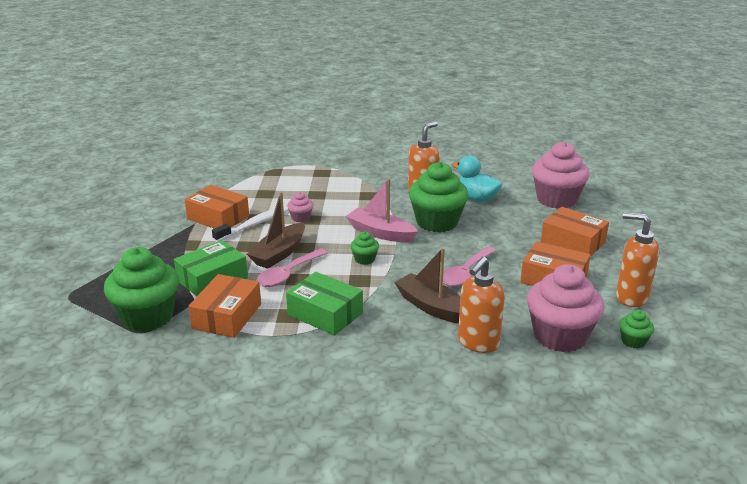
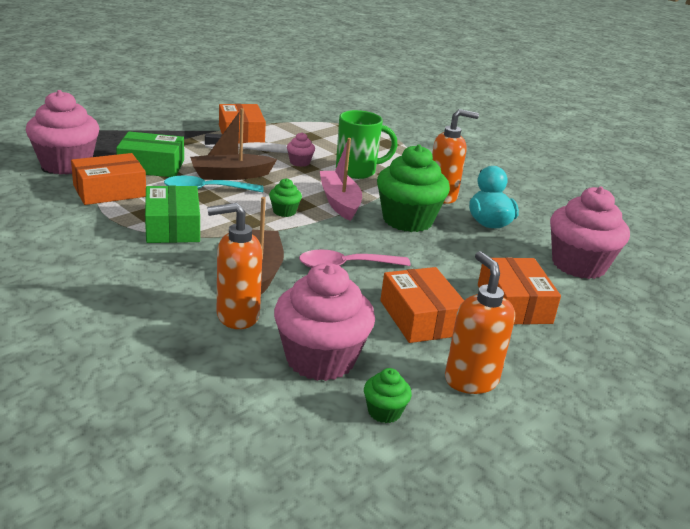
camera: 40 degrees right, 0 degrees up
(147, 317) = (66, 164): green cupcake -> pink cupcake
(288, 274) = (206, 190): pink spoon -> turquoise spoon
(346, 204) = (357, 171): none -> green mug

